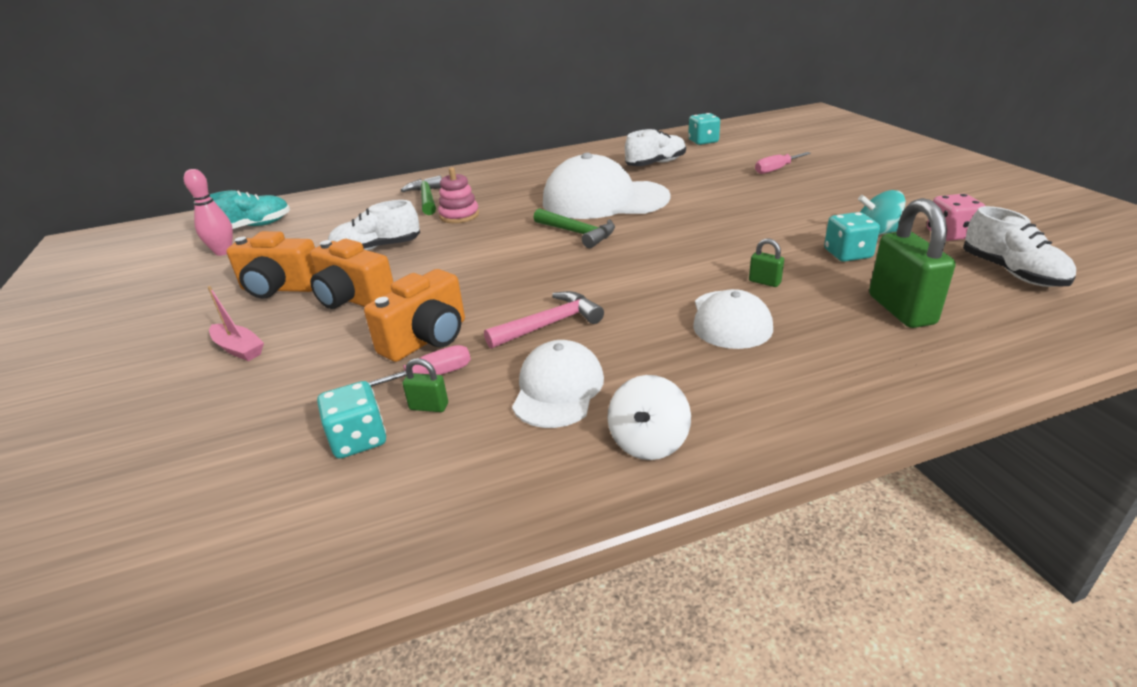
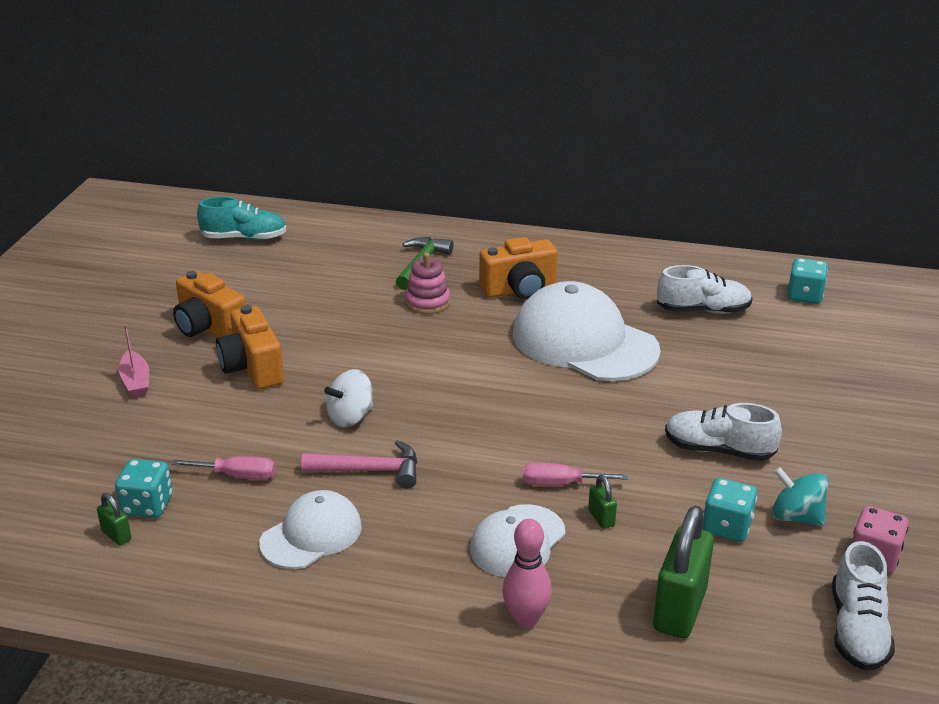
camera: 30 degrees right, 0 degrees up
(223, 252) = (201, 262): pink bowling pin -> pink bowling pin (526, 619)
(377, 248) = (320, 314): white shoe -> white shoe (718, 450)
(427, 339) = (267, 439): orange camera -> orange camera (519, 290)
(429, 407) = (213, 502): green padlock -> green padlock (116, 535)
(578, 233) = (507, 377): green hammer -> none
(648, 442) = (323, 611): white spinning top -> white spinning top (350, 417)
(776, 169) = (824, 379): pink screwdriver -> pink screwdriver (560, 484)

